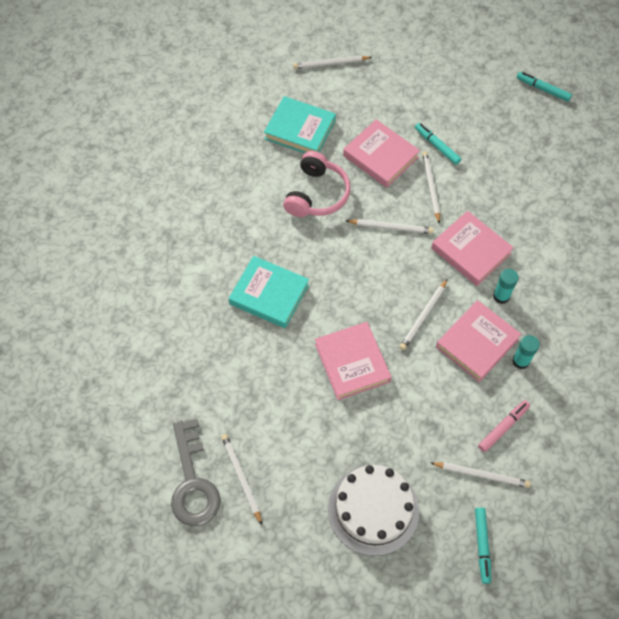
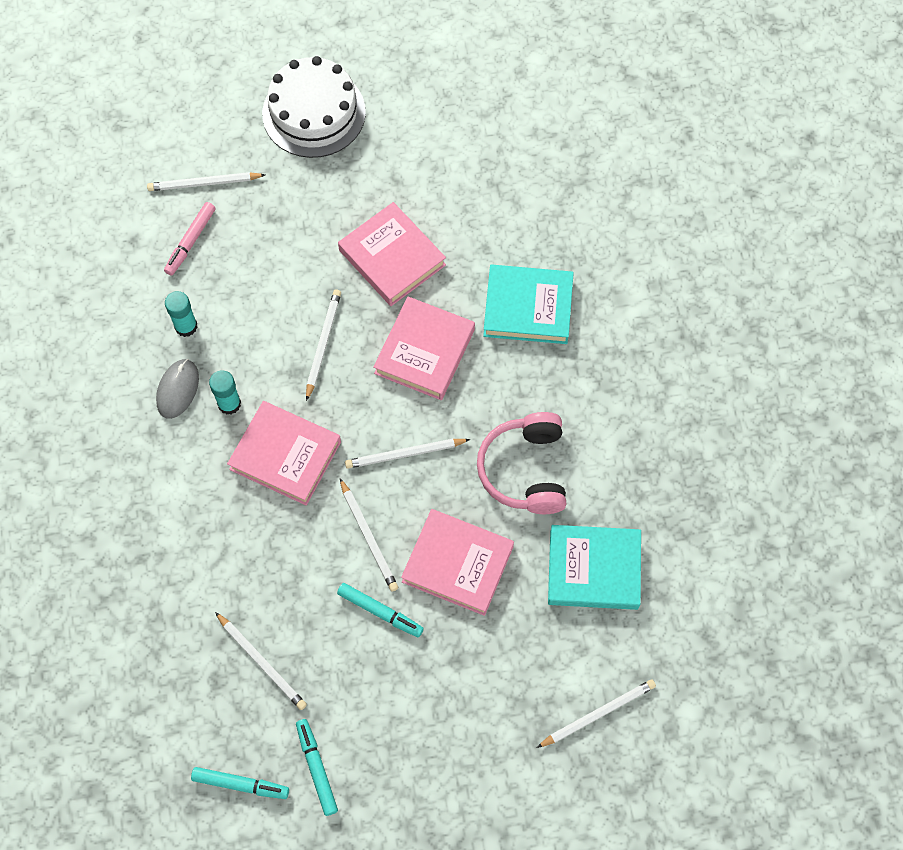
camera: 160 degrees right, 5 degrees up
(193, 482) = (518, 78): grey key -> none
(241, 477) = (468, 98): white pencil -> white pencil (262, 662)
(477, 343) = (246, 331): pink book -> pink book (424, 351)
(482, 546) = (187, 115): turquoise marker -> turquoise marker (316, 768)
(536, 317) = (178, 389): none -> grey mouse

